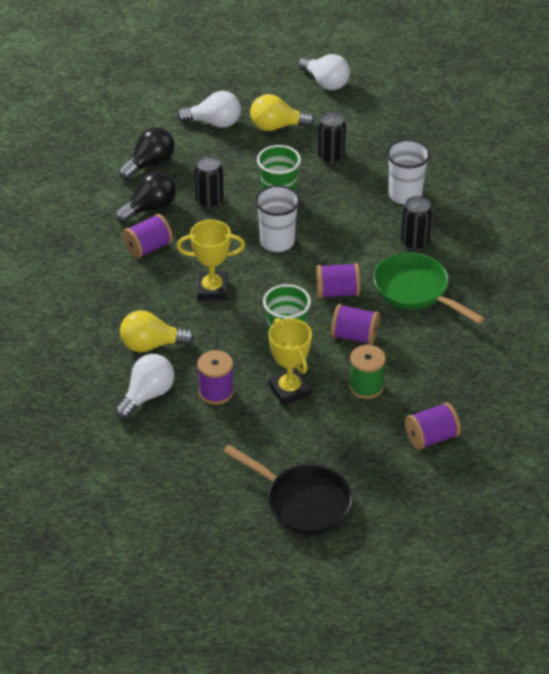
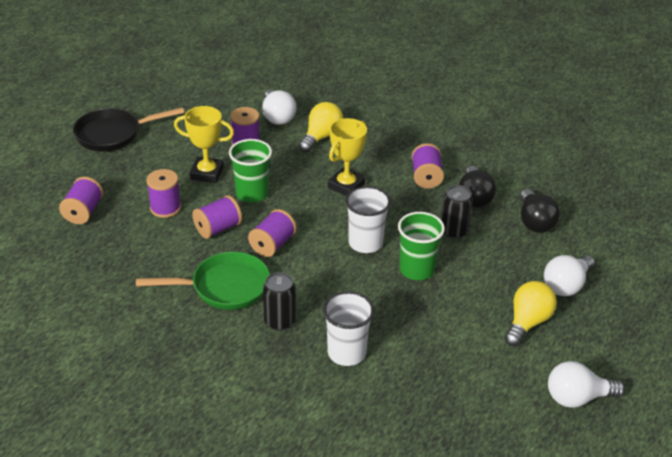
camera: 125 degrees right, 5 degrees down
(331, 156) = (449, 334): black can -> none
(366, 386) = (165, 208): green spool -> purple spool

